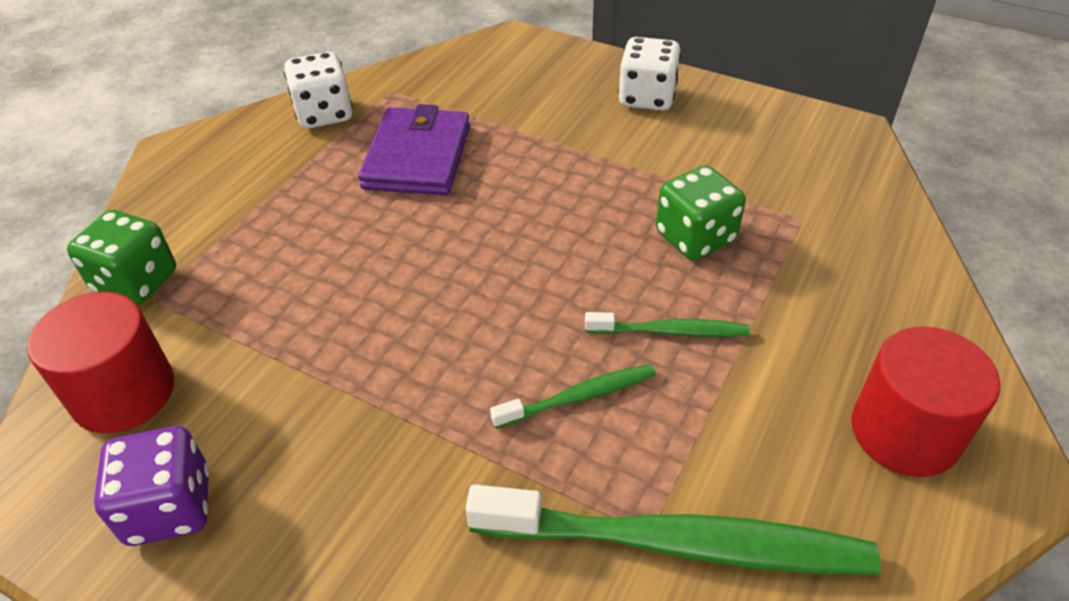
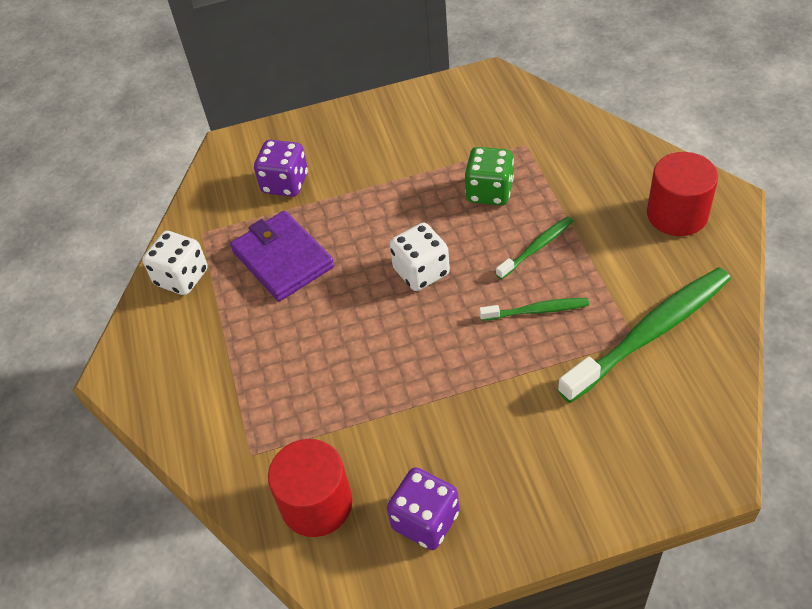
camera: 40 degrees left, 5 degrees up
(136, 282) = (226, 455): green dice -> none
(511, 97) = (285, 183): none -> purple dice
(578, 397) = (536, 310): green toothbrush -> green toothbrush turned 60 degrees clockwise
(647, 97) = (364, 129): white dice -> white dice (421, 272)

